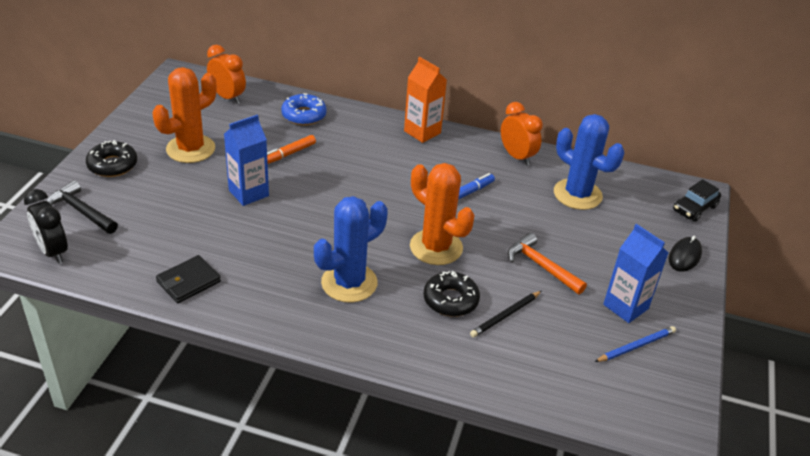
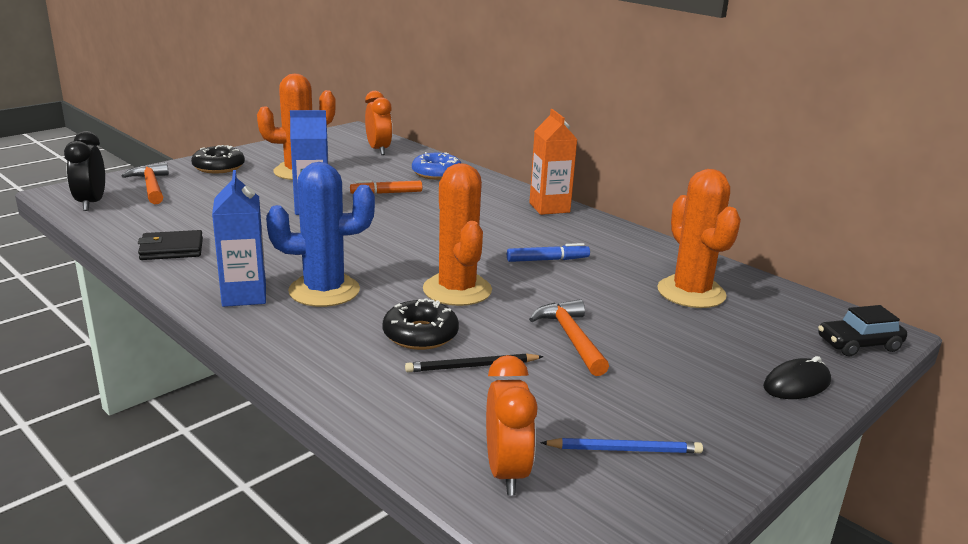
camera: 30 degrees right, 15 degrees down
(81, 211) = (151, 186): black hammer -> orange hammer
(517, 156) = (643, 247): orange clock -> orange clock (506, 472)
(577, 194) = (691, 293): blue cactus -> orange cactus
(625, 306) = (651, 406): blue carton -> blue carton (244, 295)

